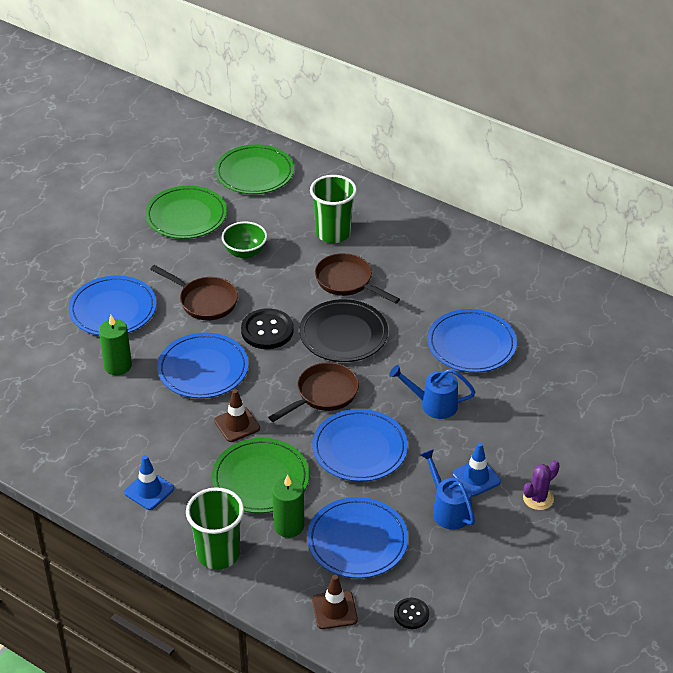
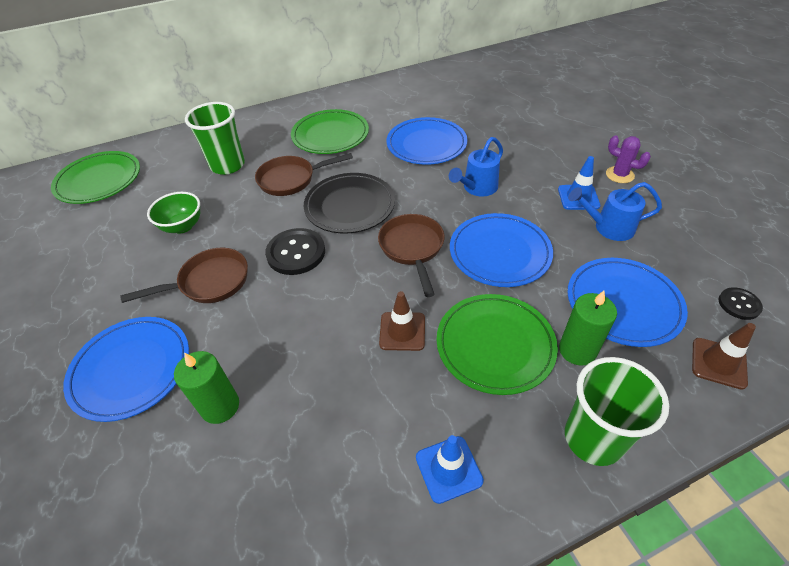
camera: 55 degrees left, 5 degrees up
(186, 216) = (84, 247): green plate -> green plate (330, 135)
(203, 369) = (300, 325): blue plate -> none
(538, 498) = (619, 175): purple cactus -> purple cactus turned 45 degrees counterclockwise

